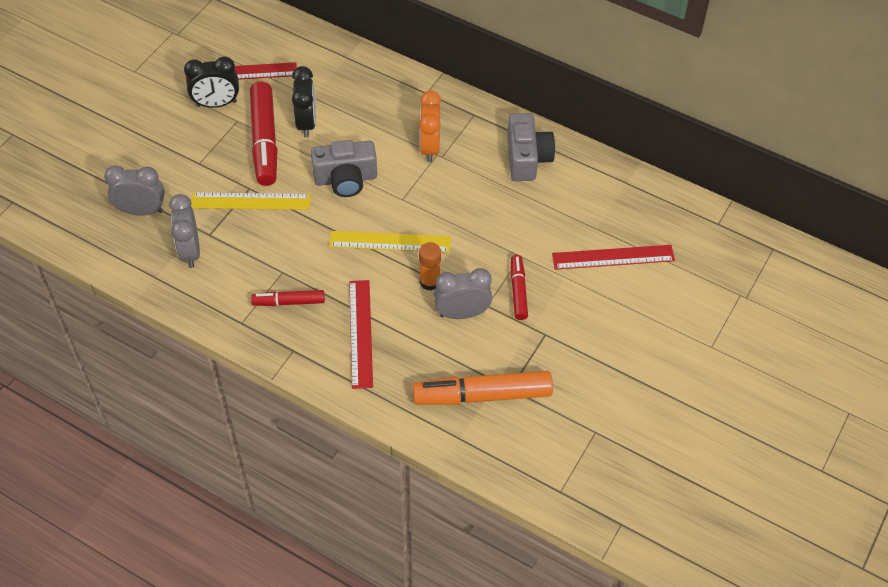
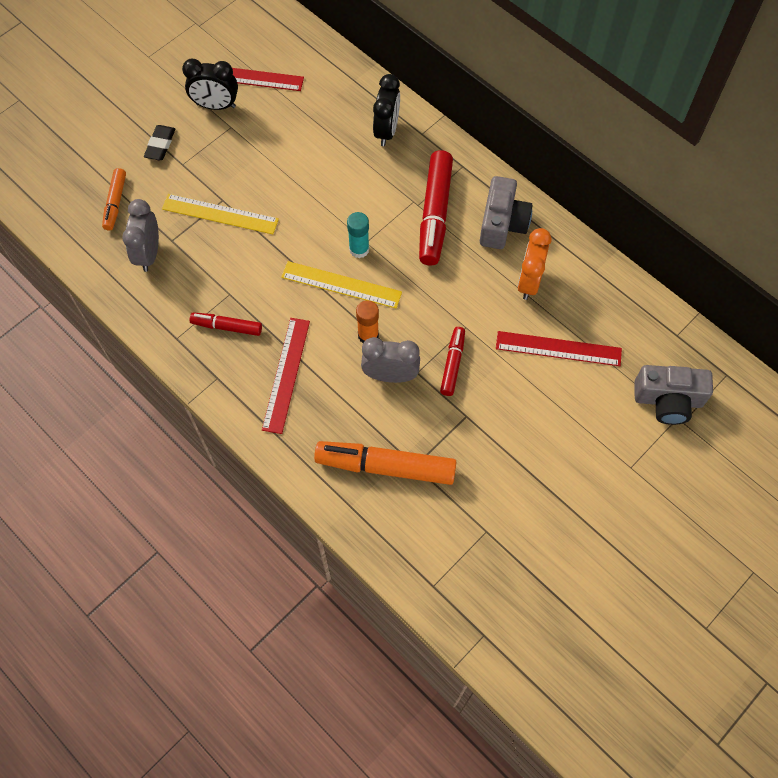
camera: 15 degrees right, 10 degrees up
(141, 211) = (115, 203): grey clock -> orange marker
(171, 149) = (160, 145): none -> black eraser
(265, 140) = (251, 153): red marker -> red marker (435, 214)
(306, 123) = (296, 143): black clock -> black clock (386, 131)
(345, 179) = (317, 209): grey camera -> grey camera (668, 400)
(397, 207) = (359, 249): none -> turquoise glue stick
(430, 147) = (409, 192): orange clock -> orange clock (529, 282)

